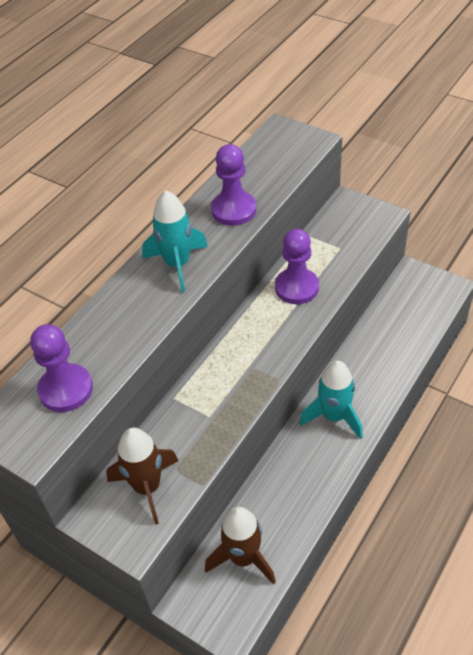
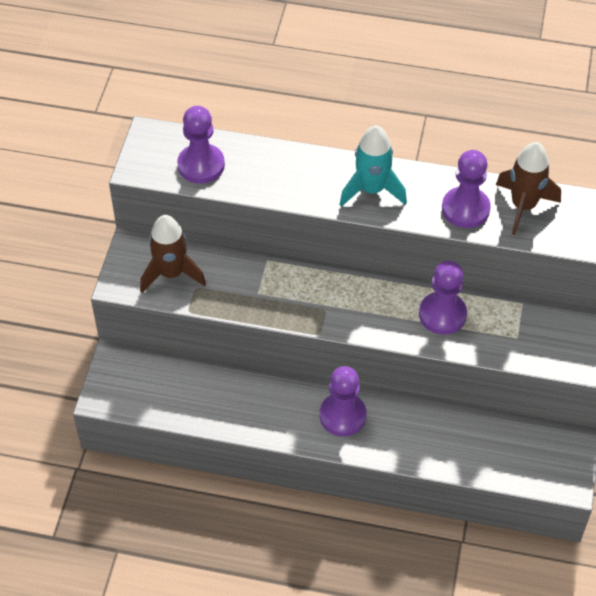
camera: 65 degrees right, 5 degrees up
(243, 558) = (168, 386): brown rocket -> brown rocket (523, 206)
(334, 416) = (342, 416): turquoise rocket -> purple pawn

